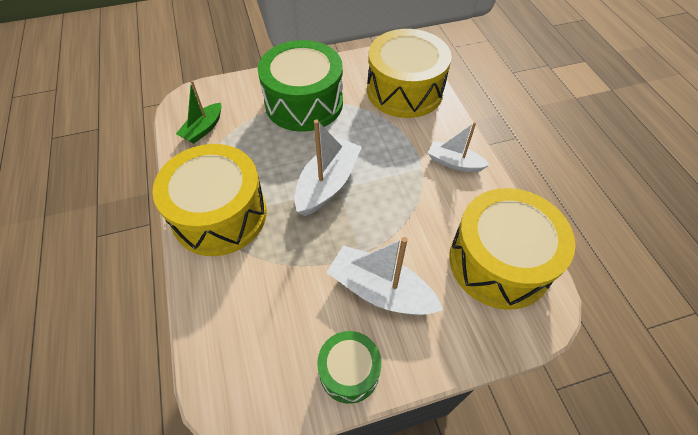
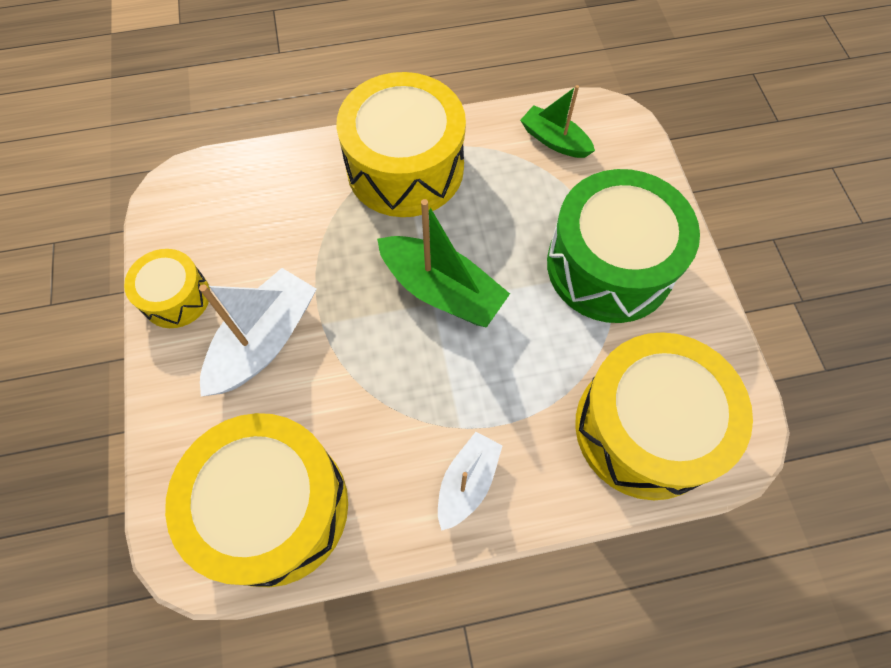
camera: 95 degrees right, 10 degrees up
(328, 184) = (442, 290): white boat -> green boat
(349, 371) = (176, 297): green drum -> yellow drum

